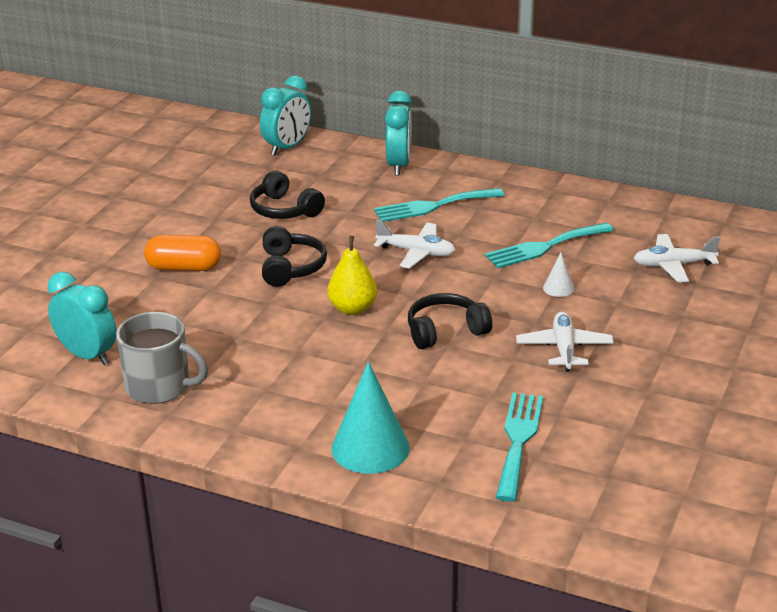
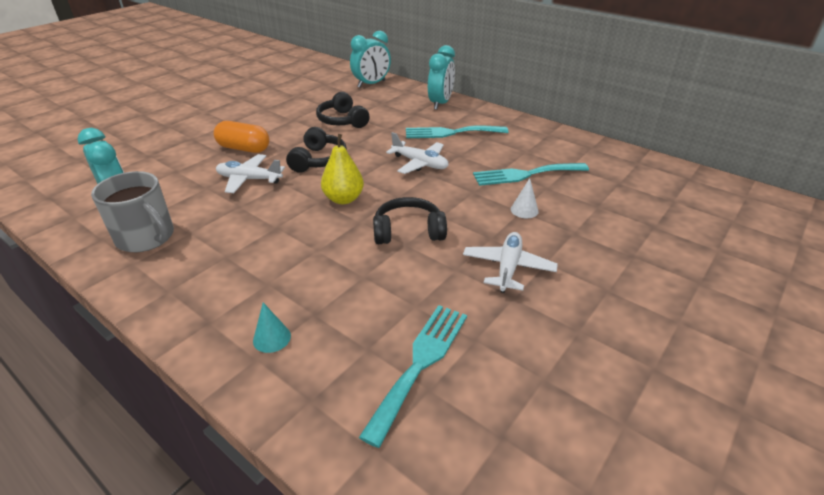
camera: 15 degrees right, 5 degrees up
(370, 448) = (272, 338): turquoise cone -> turquoise cone, size x0.47
(673, 265) = (635, 207): white plane -> white plane (249, 179)

